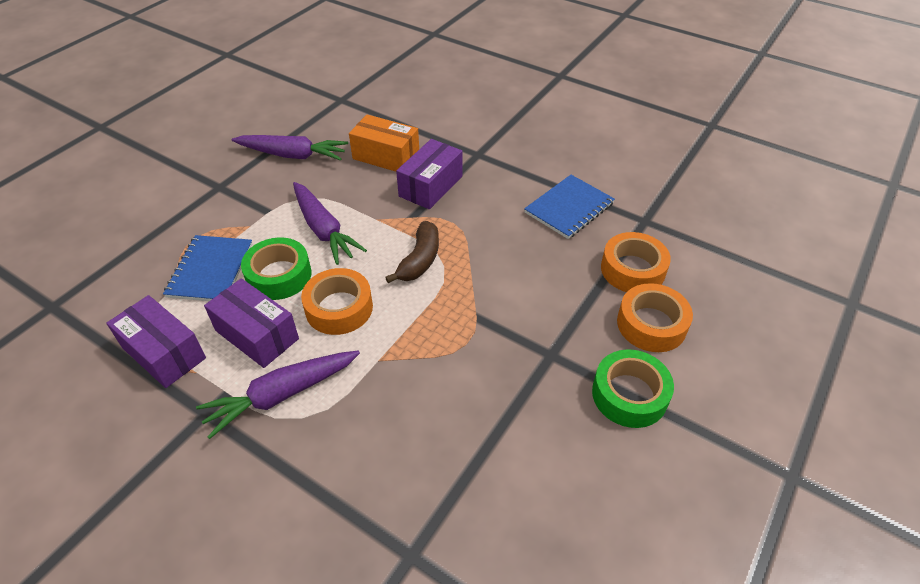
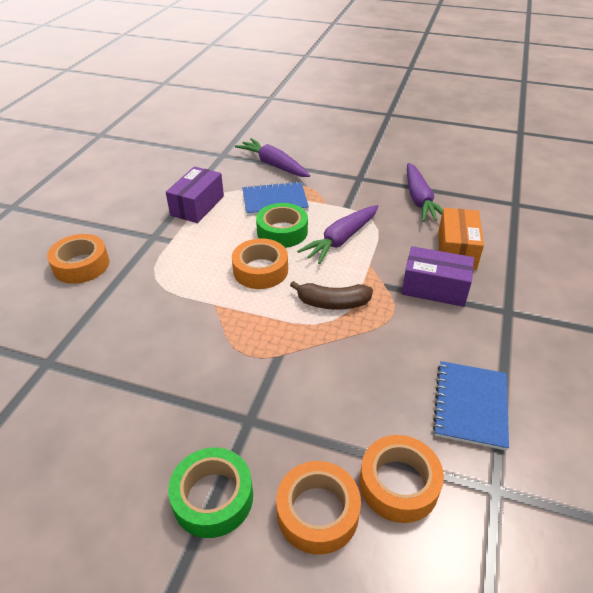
camera: 75 degrees right, 5 degrees down
(219, 513) = (81, 265): none -> orange tape
(257, 334) = (223, 238): purple box -> none
(282, 395) = (173, 265): purple carrot -> purple carrot (273, 165)
(569, 208) = (470, 405): blue notebook -> blue notebook turned 75 degrees clockwise

